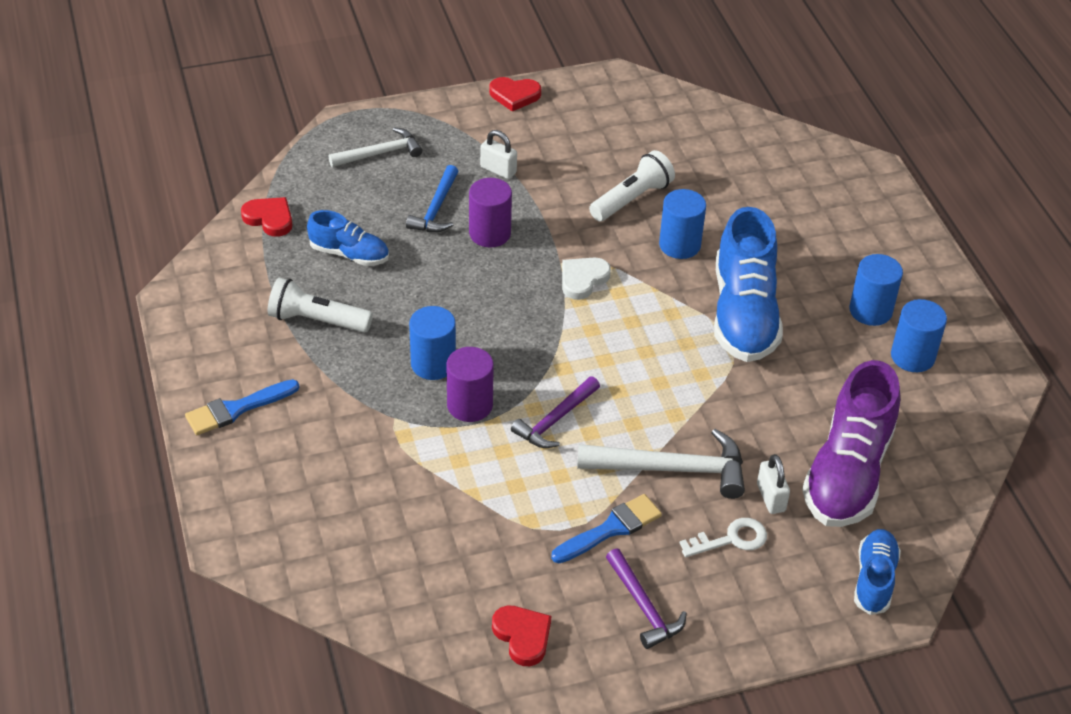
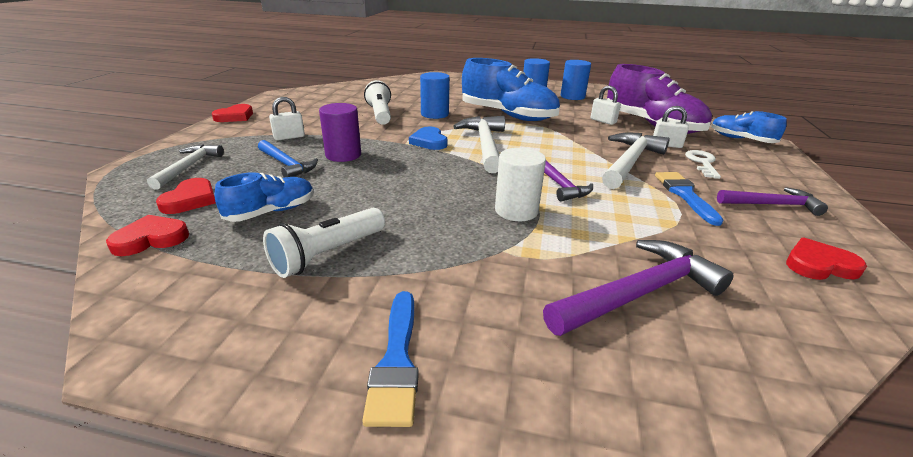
camera: 60 degrees left, 15 degrees down
(331, 197) = (190, 200): none -> red heart
(389, 514) = (639, 293): none -> purple hammer
(433, 364) = (453, 212): blue cylinder -> none
(470, 405) = (516, 210): purple cylinder -> white cylinder
(583, 279) = (429, 141): white heart -> blue heart
(615, 329) = (485, 145): none -> white hammer
(815, 416) = (603, 121): none -> white padlock

